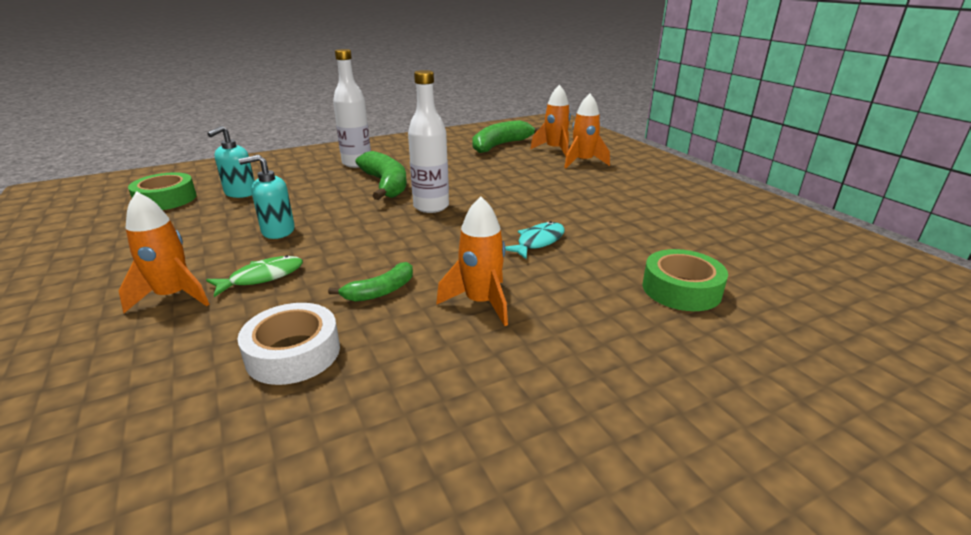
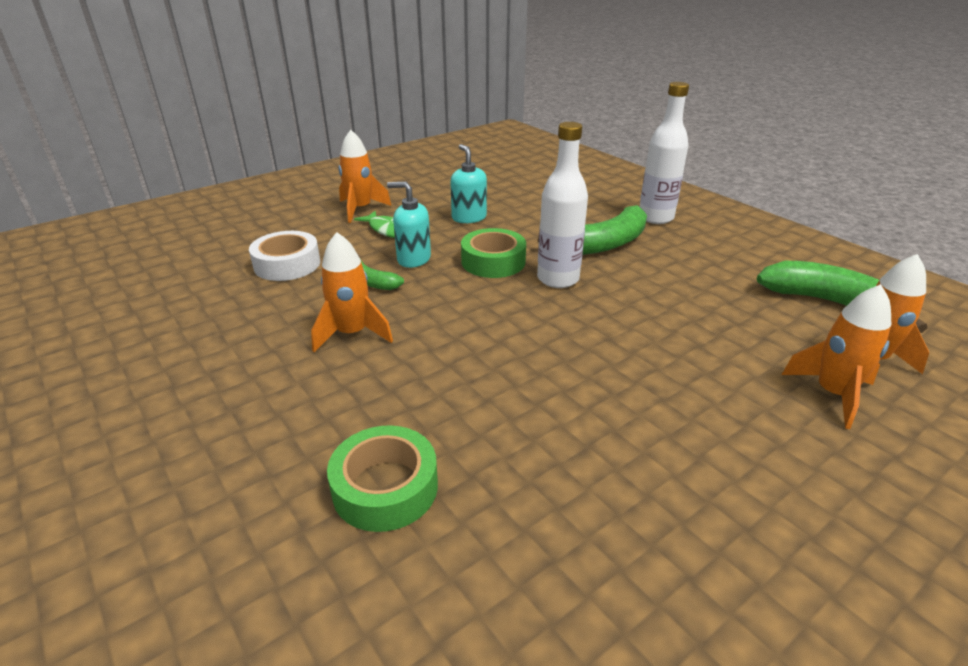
camera: 80 degrees right, 5 degrees up
(166, 199) = (511, 165): green tape -> green tape (493, 261)
(240, 193) = (539, 186): turquoise soap dispenser -> turquoise soap dispenser (413, 259)
(538, 242) = (491, 360): turquoise fish -> none

